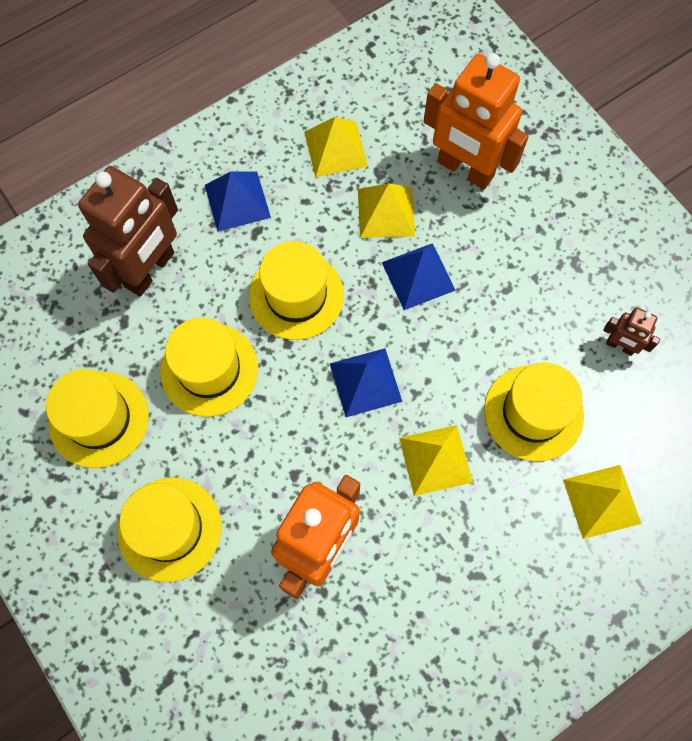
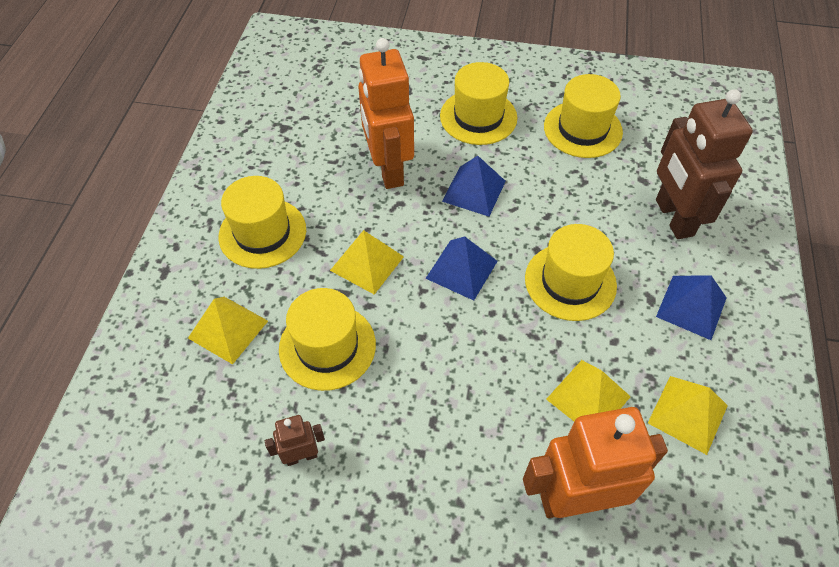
camera: 135 degrees right, 15 degrees down
(209, 369) = (561, 197): yellow hat -> yellow hat (262, 233)
(418, 276) = (508, 370): blue pyramid -> blue pyramid (474, 191)

